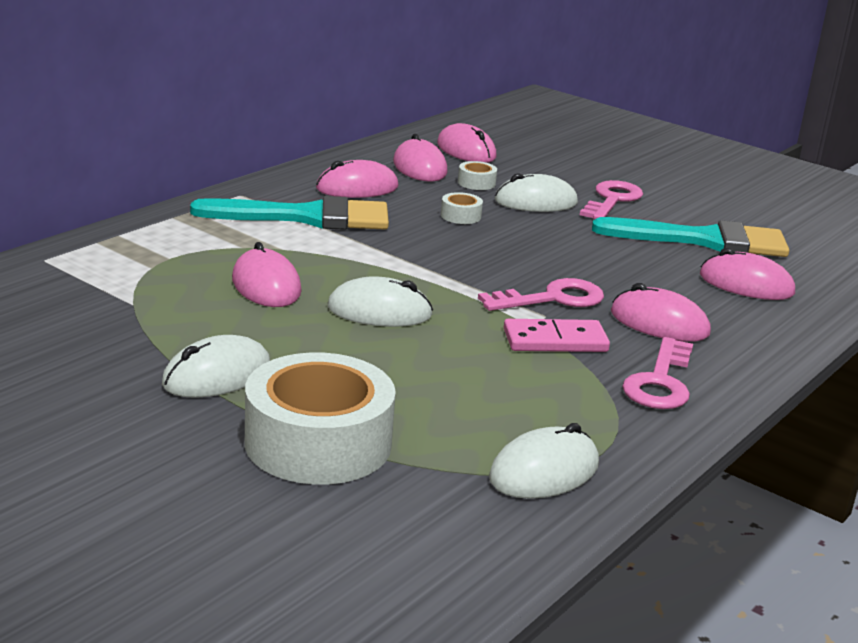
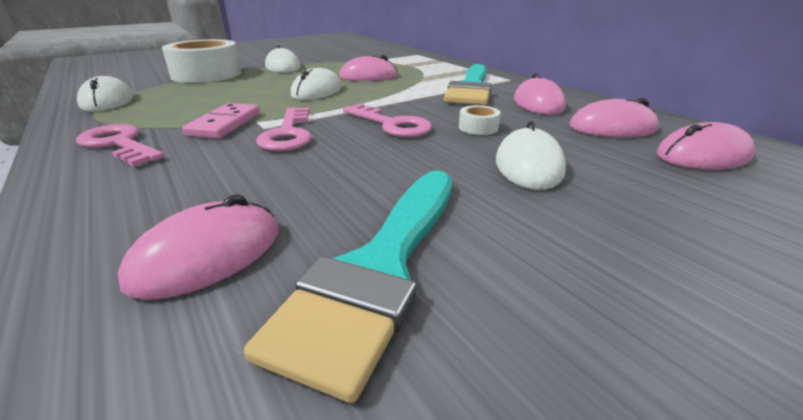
camera: 110 degrees right, 5 degrees up
(476, 183) = (579, 145): white tape -> none
(612, 200) = (556, 222): pink key -> pink key (392, 124)
(659, 323) = (196, 166): pink mouse -> none

